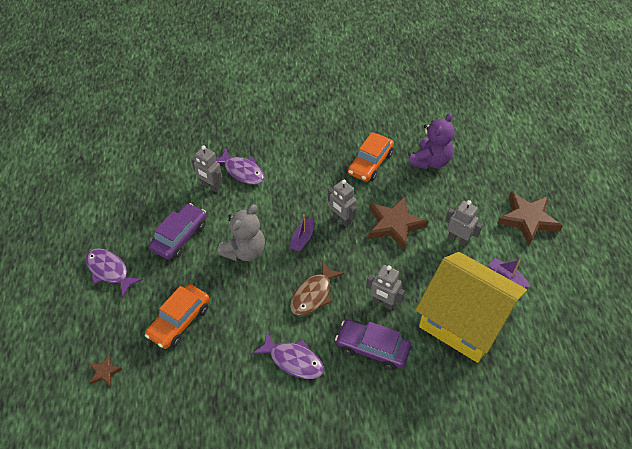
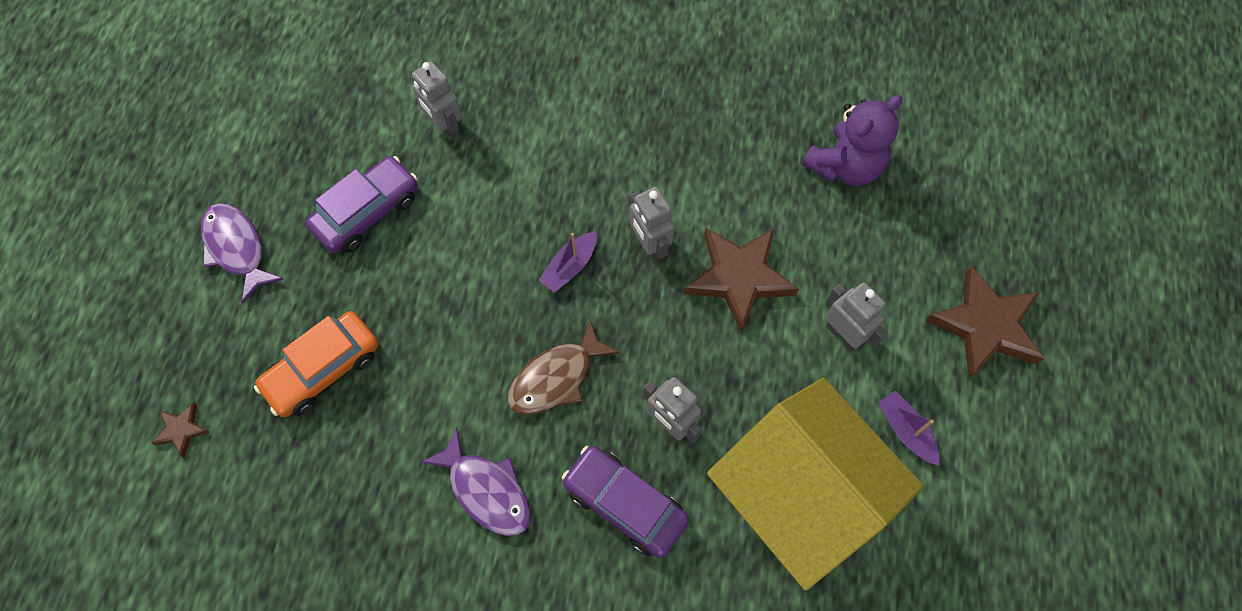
camera: 15 degrees right, 15 degrees up
(242, 171) = (506, 110): purple fish -> none
(245, 251) = (466, 266): grey teddy bear -> none
(370, 163) = (735, 145): orange car -> none

